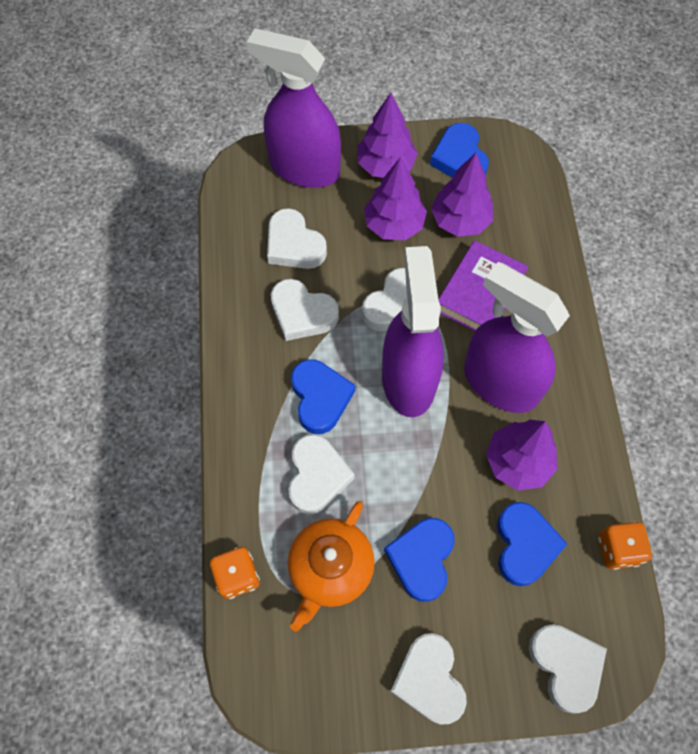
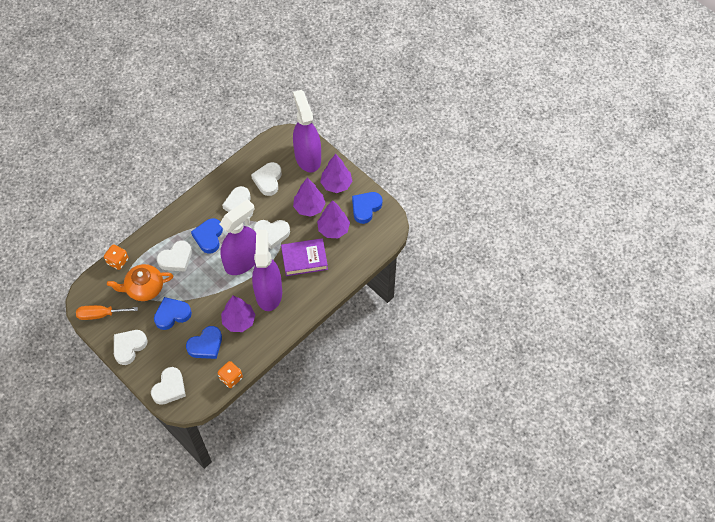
camera: 50 degrees right, 5 degrees down
(320, 398) = (208, 237): blue heart -> blue heart turned 150 degrees clockwise
(321, 685) = (100, 314): none -> orange screwdriver

